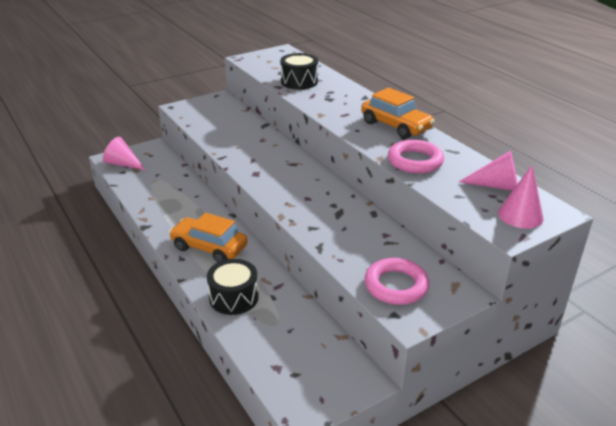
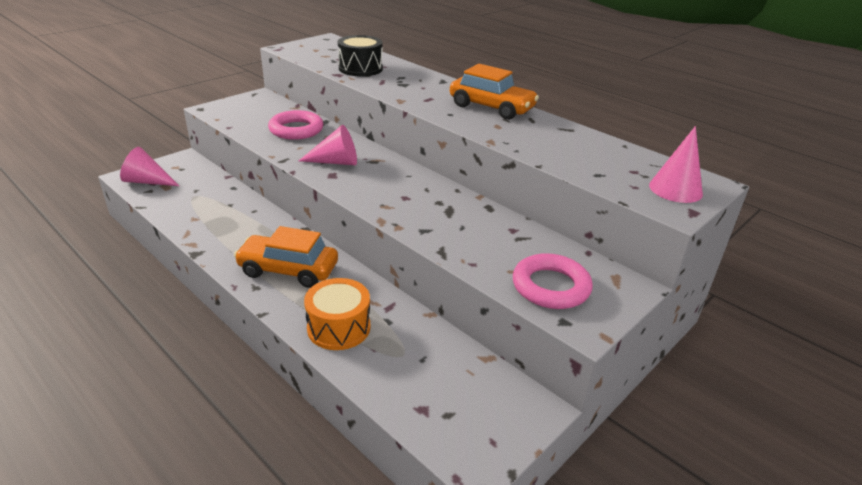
camera: 15 degrees left, 0 degrees up
(234, 297) = (339, 327): black drum -> orange drum
(415, 161) = (531, 142): pink ring -> pink ring (296, 130)
(496, 186) = (633, 161): pink cone -> pink cone (336, 162)

